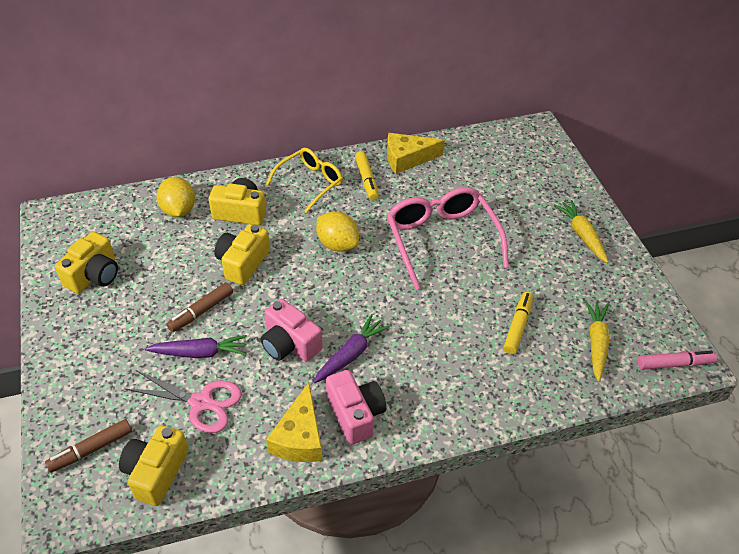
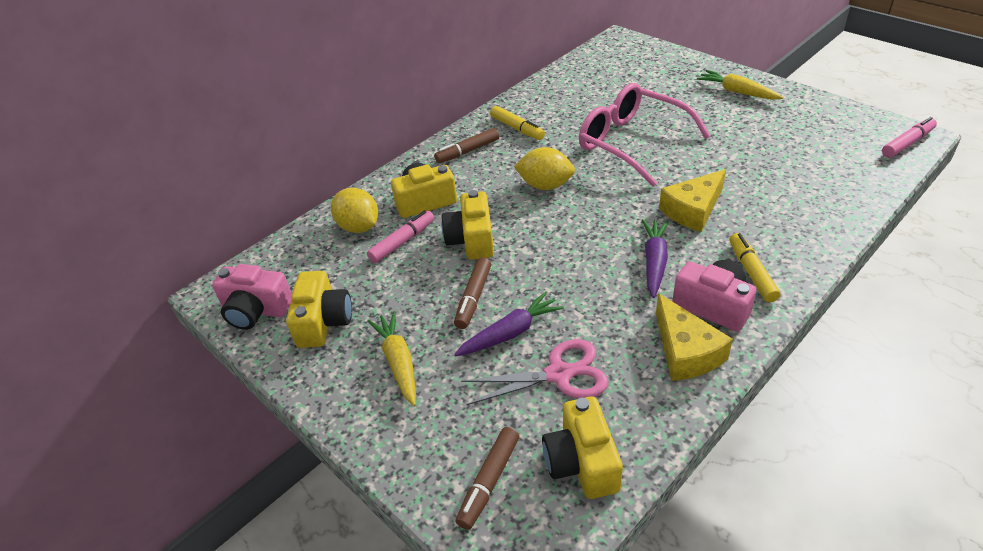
camera: 25 degrees left, 5 degrees down
(196, 239) = (402, 242): none -> pink marker
(290, 344) = (589, 281): pink camera -> pink camera (256, 310)
(310, 182) = (467, 151): yellow glasses -> brown marker
(407, 159) = (535, 99): yellow cheese -> yellow cheese (693, 210)
(518, 326) = (765, 174): yellow marker -> yellow marker (751, 272)
(596, 343) = (836, 157): yellow carrot -> yellow carrot (398, 362)

